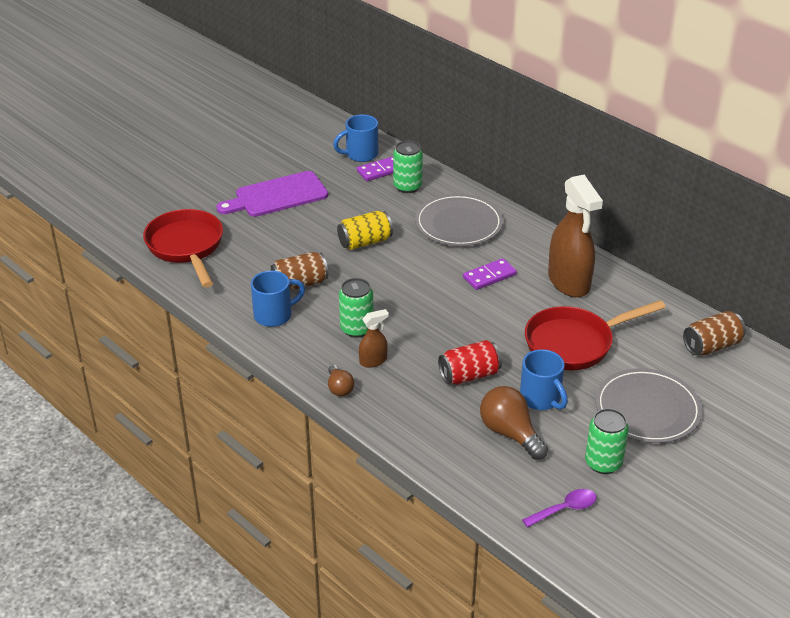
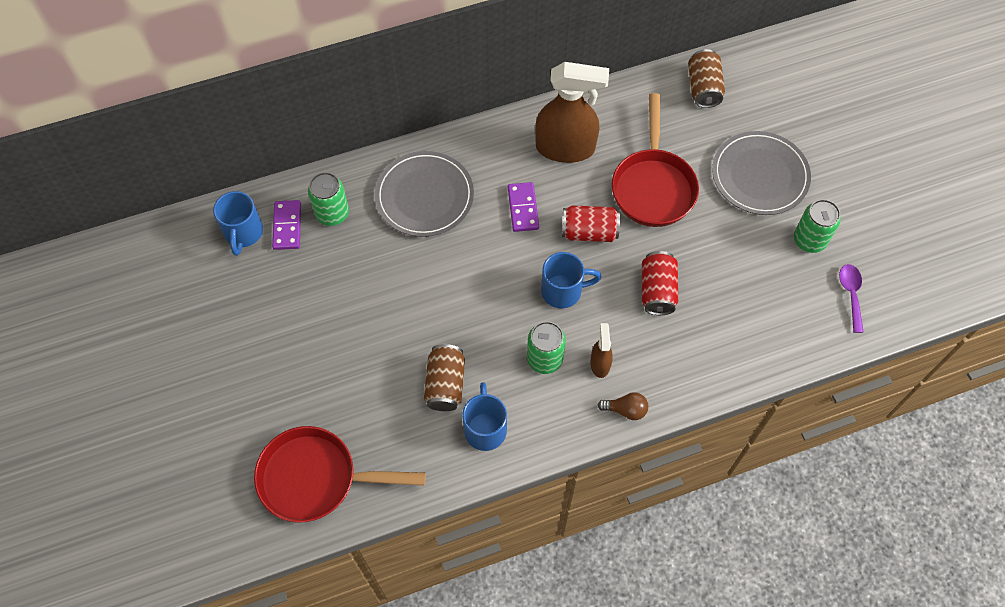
camera: 65 degrees left, 25 degrees up
(277, 196) = (272, 348): purple cutting board -> none
(365, 242) = (407, 294): yellow can -> none
(496, 319) = (589, 232): none -> red can
(510, 433) = (746, 293): brown light bulb -> none
(541, 399) = (713, 248): blue mug -> blue mug (563, 291)

